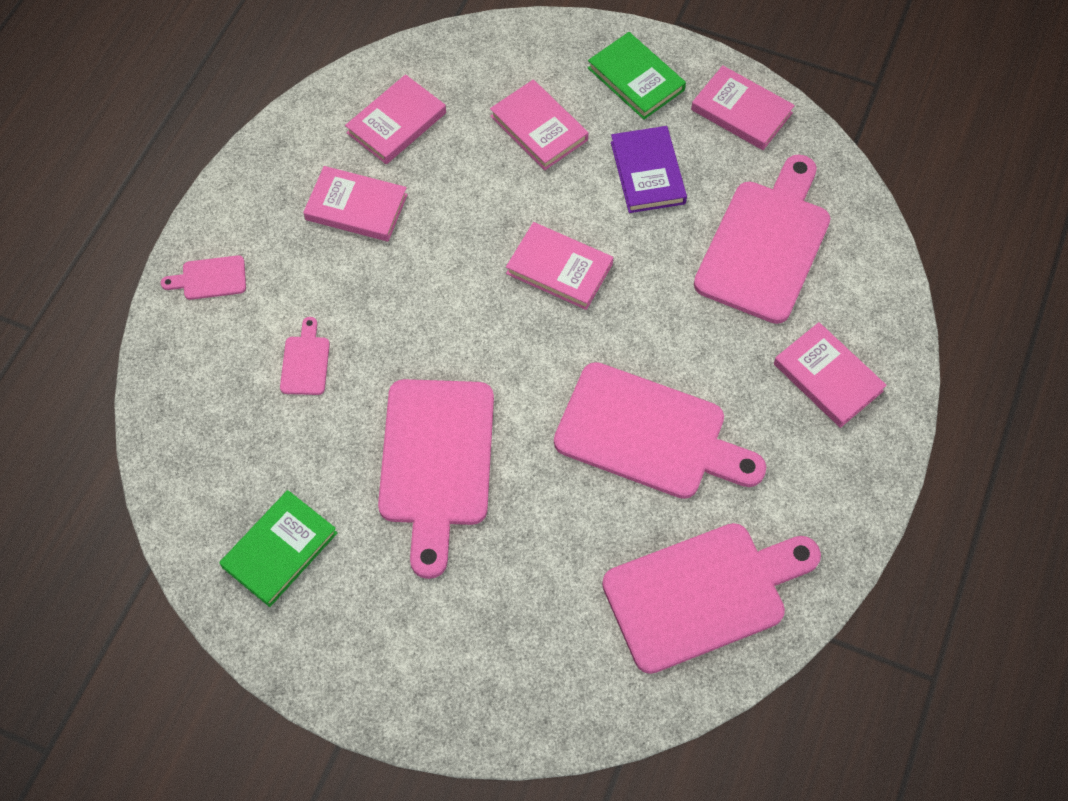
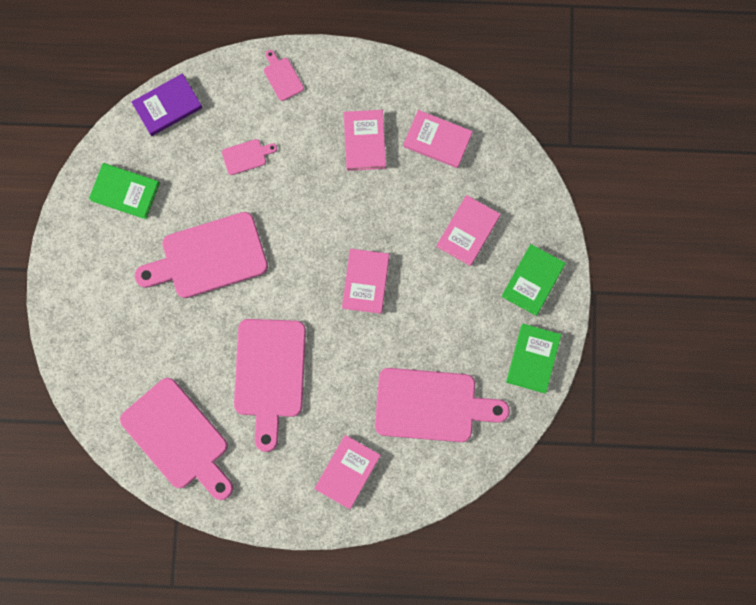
camera: 70 degrees right, 15 degrees up
(648, 172) = (459, 313): purple book -> purple book (167, 106)
(741, 111) = (533, 359): pink book -> green book

